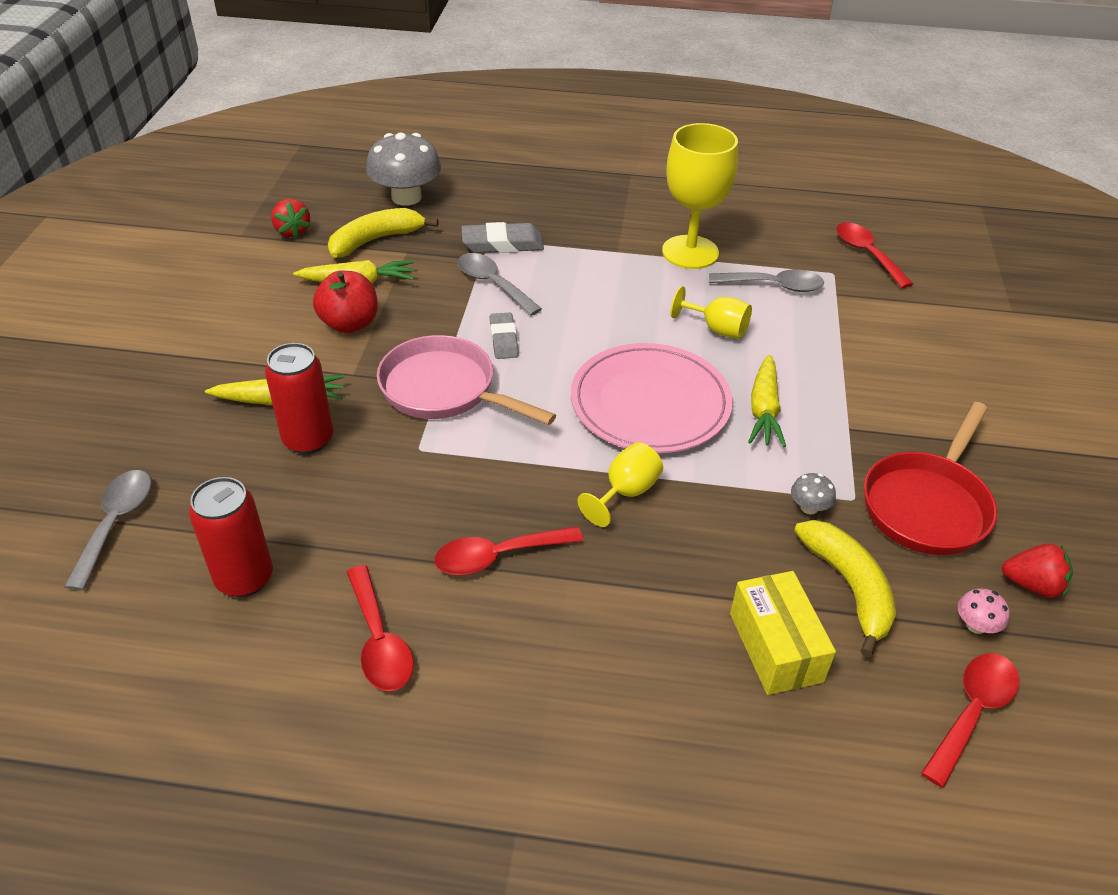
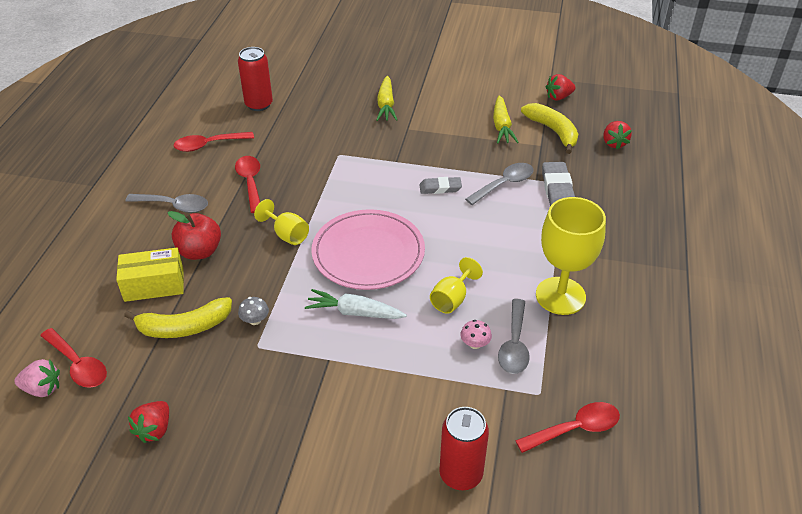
camera: 95 degrees right, 0 degrees up
(116, 523) = (303, 67): grey spoon -> grey spoon (174, 206)
(308, 439) = (352, 116): red can -> red can (461, 474)
(349, 323) = (457, 125): red apple -> red apple (200, 251)
(406, 197) = (614, 143): grey mushroom -> red strawberry
(444, 390) = (390, 163): pink pan -> none
(764, 410) = (354, 312): yellow carrot -> white carrot
(927, 505) = (241, 388): red pan -> none
(976, 625) = (134, 386): pink mushroom -> pink mushroom (475, 344)
(1036, 750) = (42, 389): none -> pink strawberry

